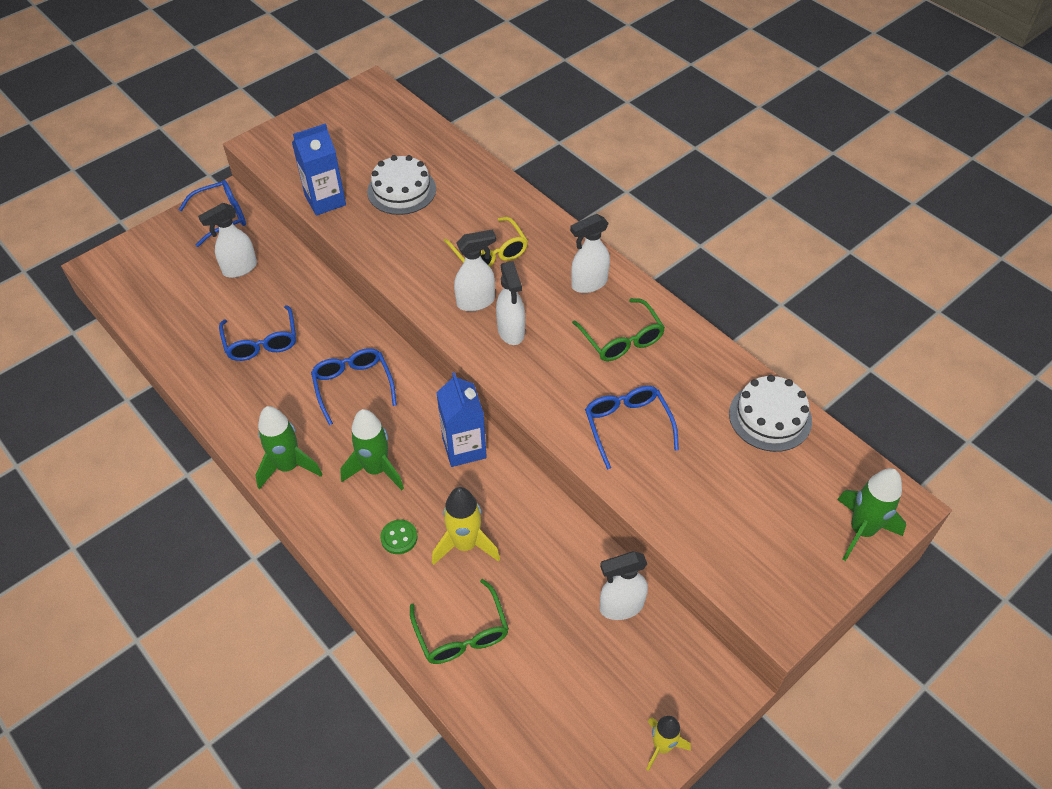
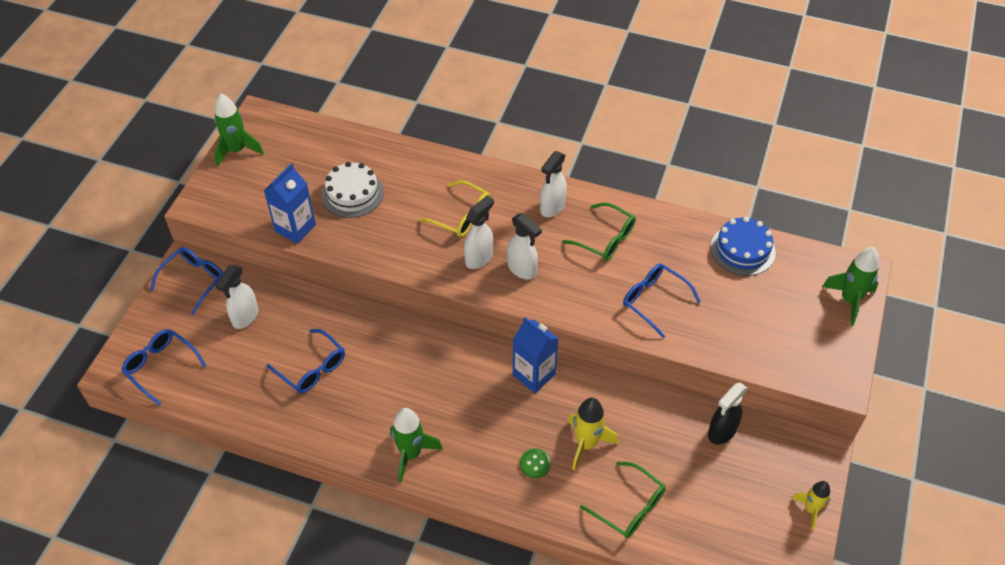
camera: 30 degrees left, 0 degrees up
(353, 386) = (414, 368): blue glasses -> blue glasses (160, 366)
(376, 469) = (480, 423): green rocket -> green rocket (237, 150)
(620, 606) = (721, 432): white spray bottle -> black spray bottle
(770, 417) = (742, 250): white cake -> blue cake

